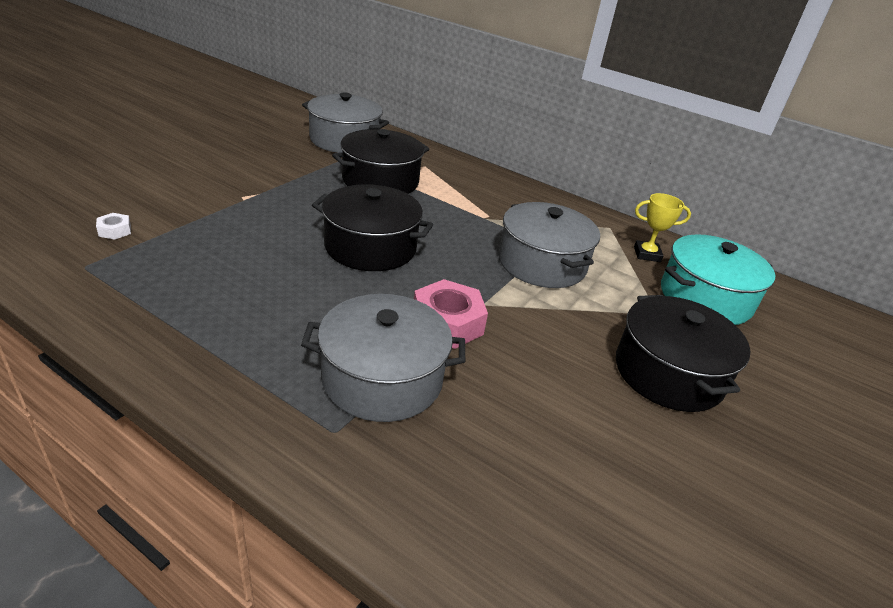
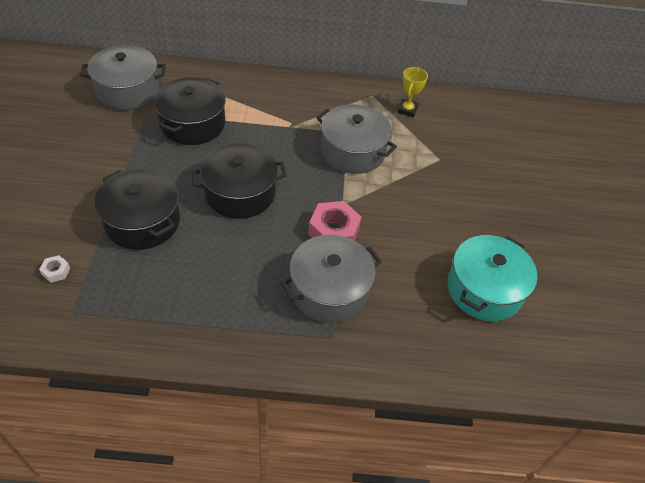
camera: 30 degrees left, 15 degrees up
(647, 254) = (407, 110): yellow trophy -> yellow trophy turned 45 degrees counterclockwise
(668, 373) = (468, 202): black pot -> black pot (142, 221)
(705, 298) = (457, 132): turquoise pot -> turquoise pot (484, 289)

